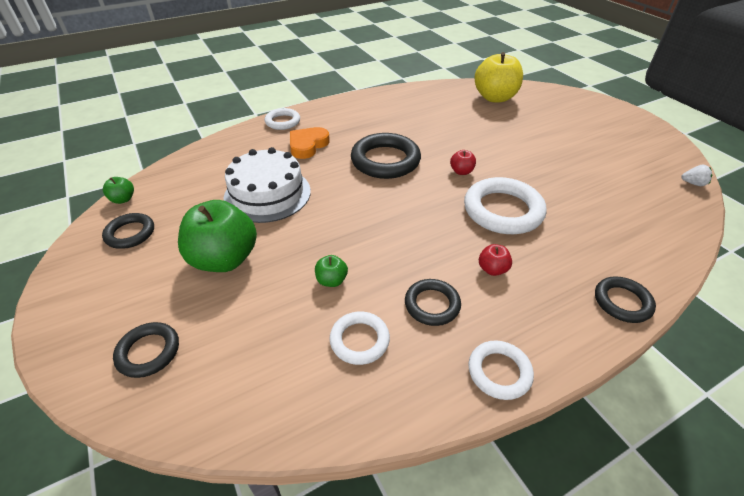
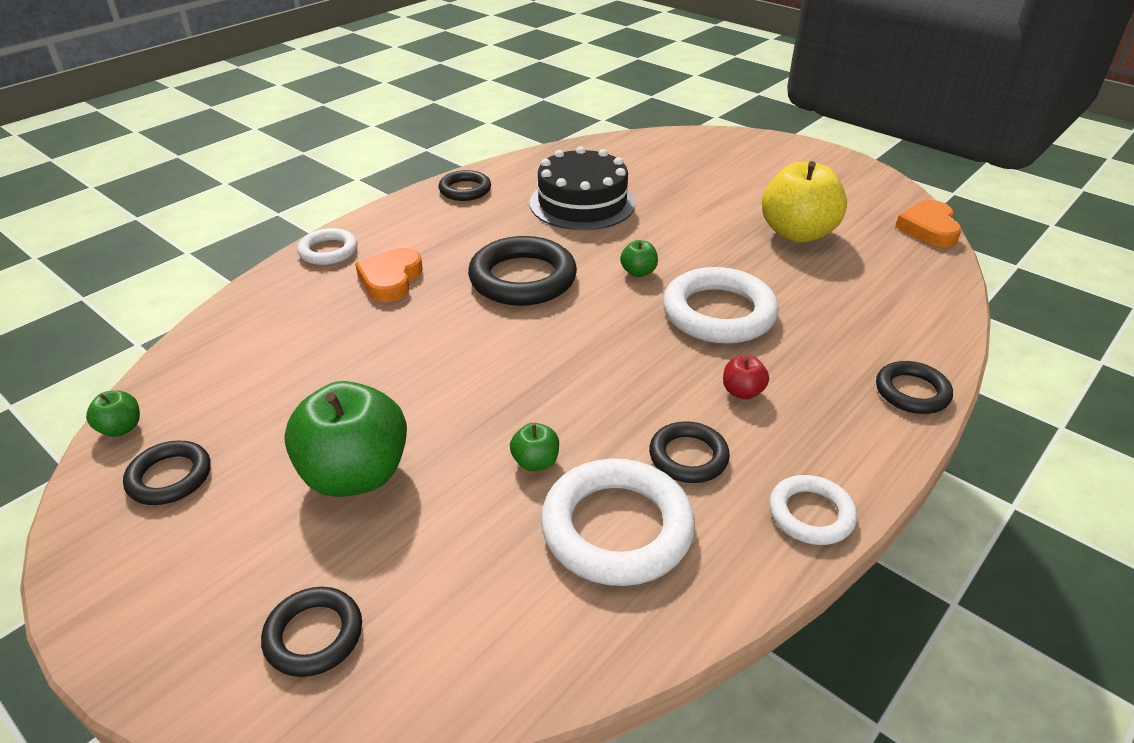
camera: 20 degrees left, 5 degrees down
(267, 194) = (368, 365): white cake -> none
(359, 340) = (617, 528): white ring -> white ring, size x1.75
(379, 99) = (465, 190): none -> black ring
(447, 120) = (582, 203): none -> black cake
(461, 171) = (638, 272): red apple -> green apple
(495, 98) = (633, 159): yellow apple -> yellow apple (797, 233)
(693, 183) = (929, 228): white strawberry -> orange heart

